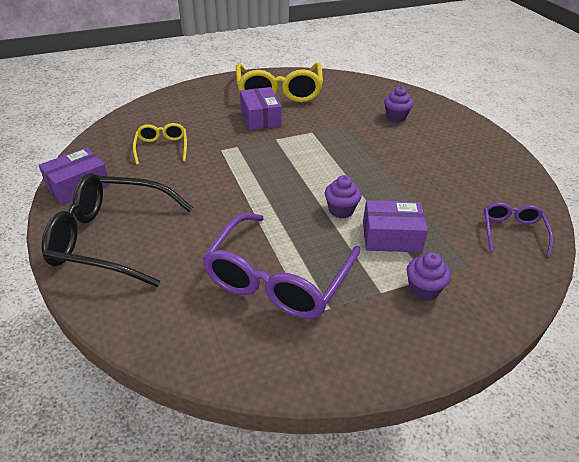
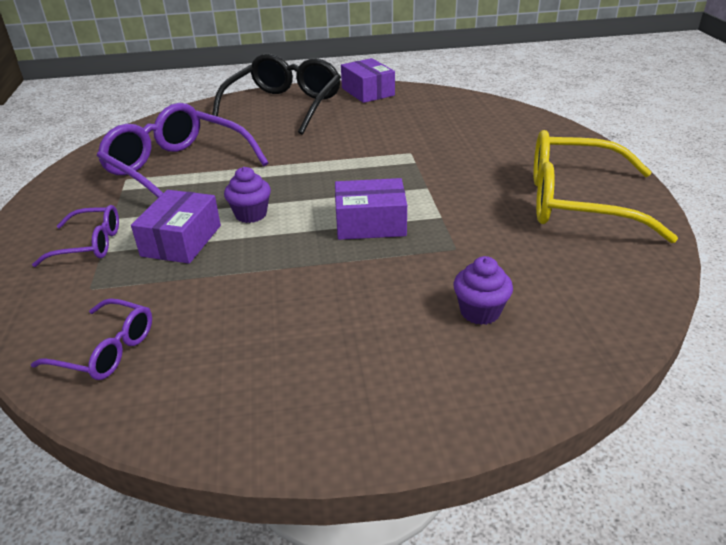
camera: 105 degrees right, 5 degrees down
(162, 148) = (423, 123): yellow glasses -> none
(260, 118) = (488, 181): purple box -> purple box (370, 223)
(423, 289) = (90, 244): purple cupcake -> purple glasses

